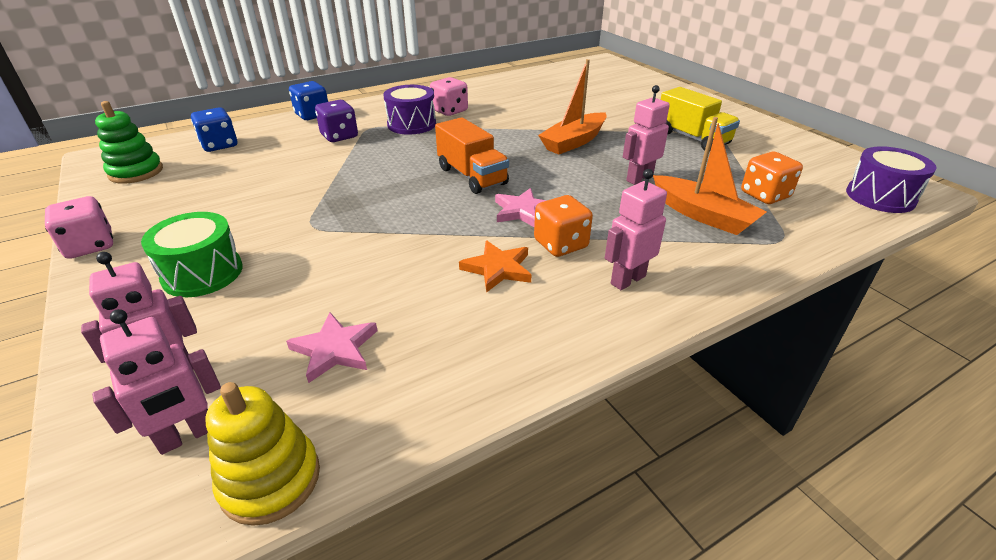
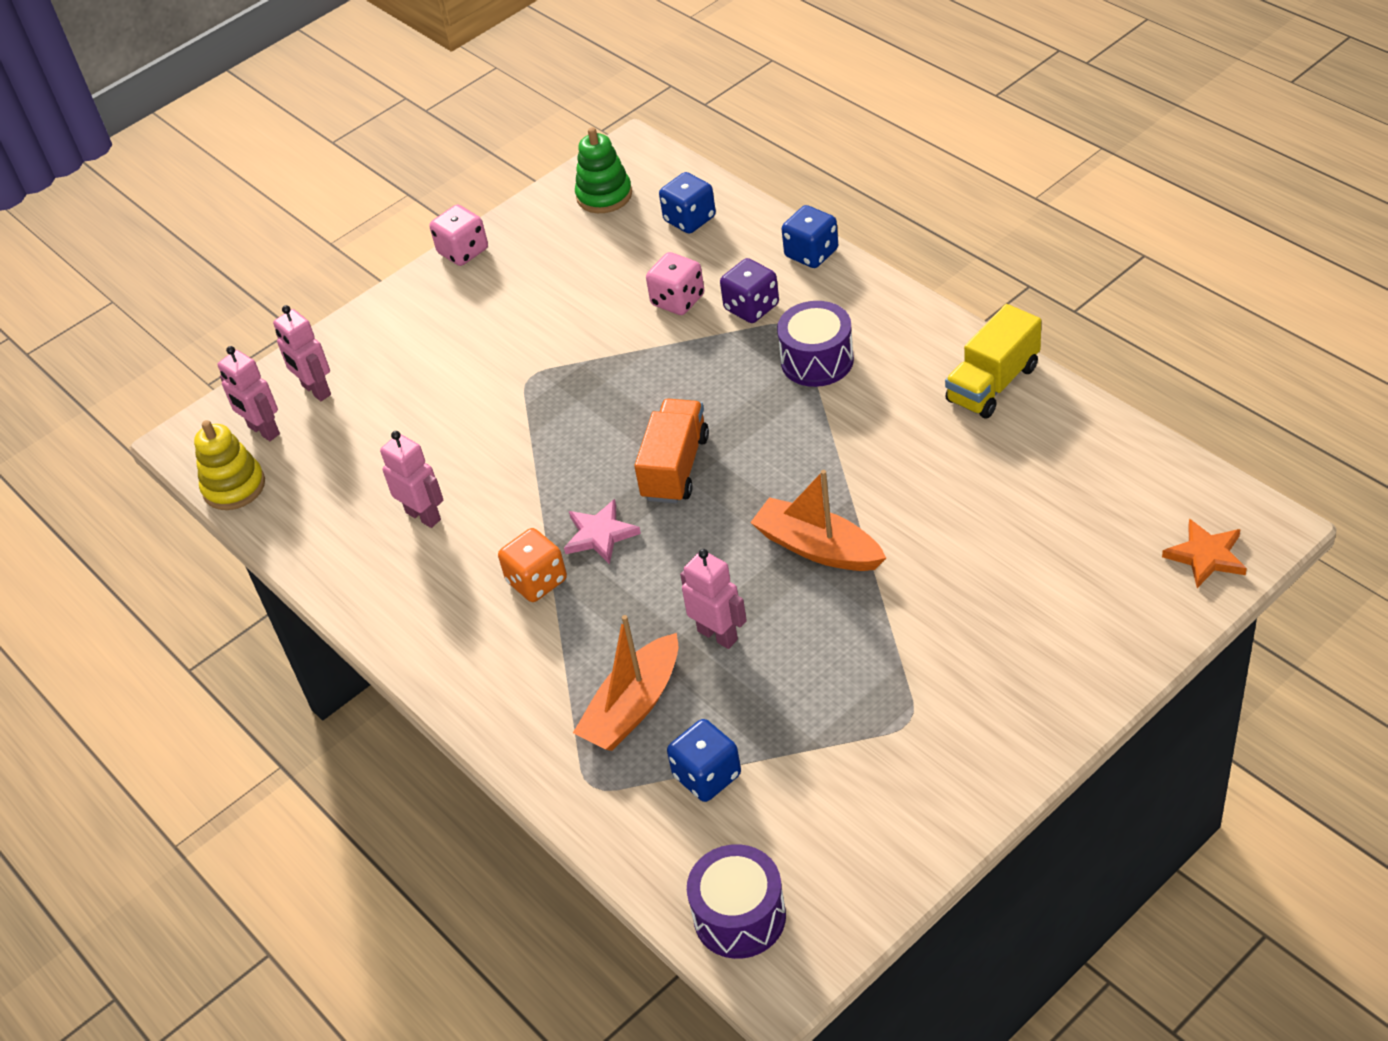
camera: 85 degrees right, 10 degrees up
(202, 273) = (437, 343): green drum -> none
(335, 349) = (353, 469): pink star -> none
(450, 111) = (885, 384): pink dice -> pink dice (678, 300)
(472, 176) = (675, 467): orange truck -> orange truck turned 150 degrees clockwise
(498, 269) = (482, 540): orange star -> orange star (1206, 556)
(627, 280) = (482, 645): pink robot -> pink robot (423, 516)
(692, 138) = (884, 690): yellow truck -> yellow truck (993, 384)
(765, 195) = (707, 776): orange dice -> blue dice

